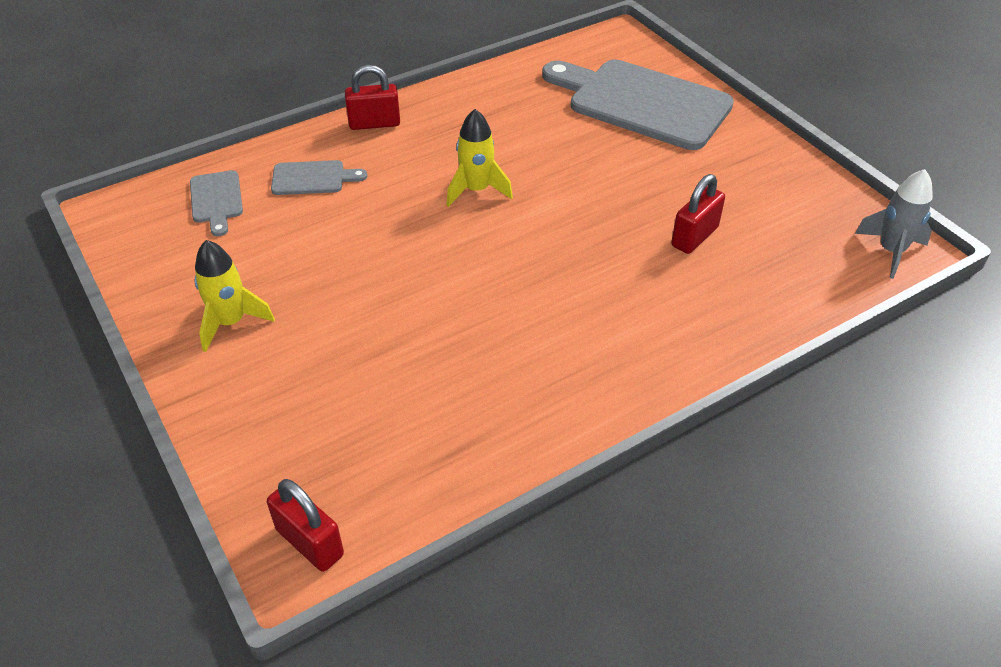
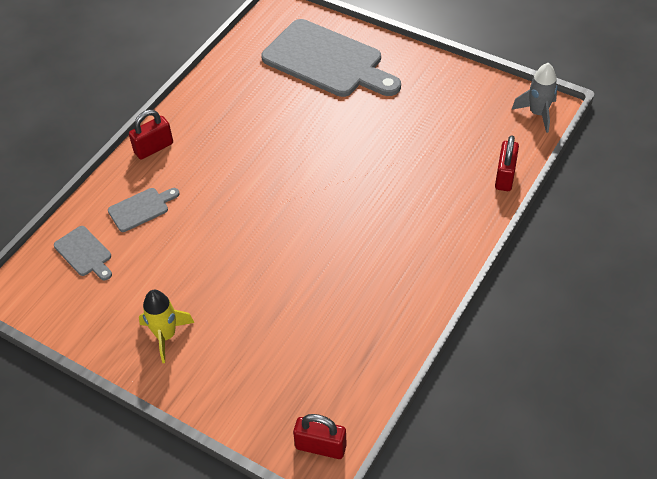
camera: 25 degrees left, 5 degrees up
(476, 190) = (261, 172): yellow rocket -> none
(642, 103) = (327, 61): grey cutting board -> grey cutting board turned 150 degrees counterclockwise
(694, 237) = (419, 150): red padlock -> red padlock (505, 176)

